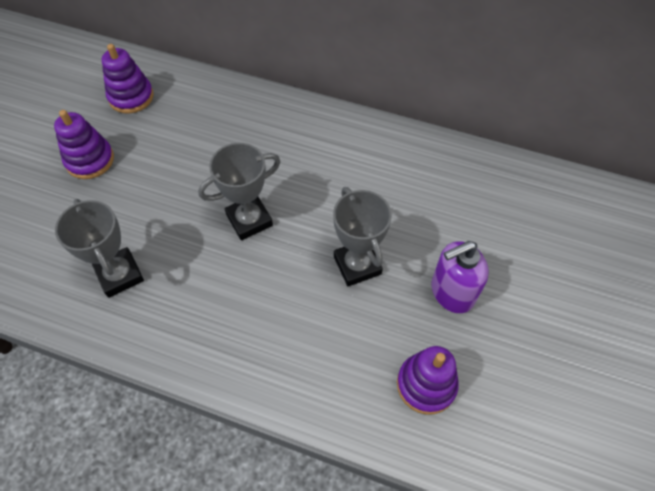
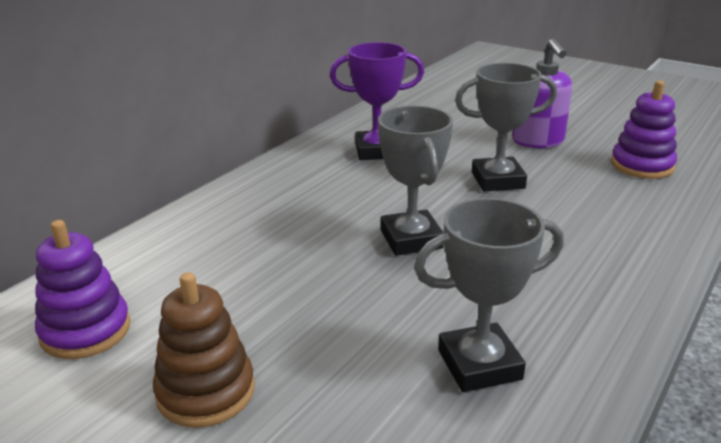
camera: 75 degrees left, 30 degrees down
(90, 160) = (206, 392): purple stacking toy -> brown stacking toy
(385, 173) = (376, 151): none -> purple trophy

